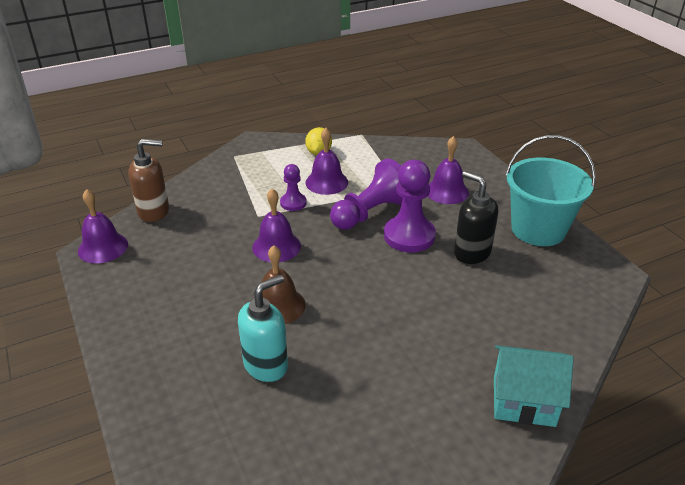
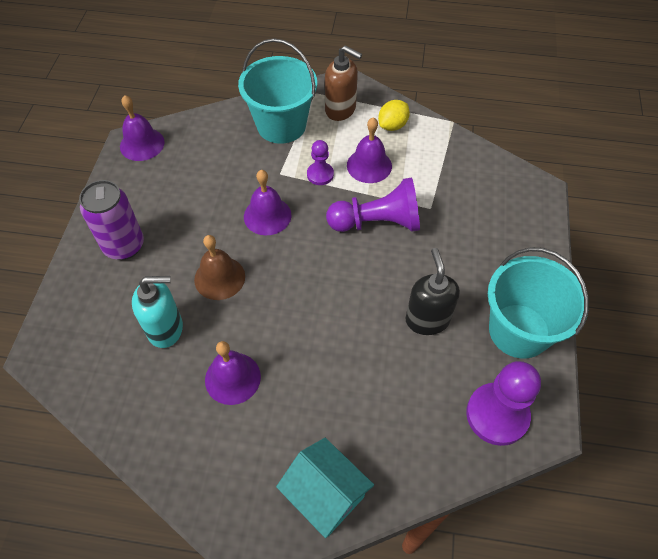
camera: 35 degrees right, 20 degrees up
(154, 211) = (204, 125): brown soap dispenser -> brown soap dispenser (341, 110)
(160, 326) = (124, 246): none -> purple can
(226, 185) = (281, 125): none -> turquoise bucket
(409, 236) = (388, 268): purple pawn -> purple pawn (497, 415)
(447, 191) = (471, 235): purple bell -> purple bell (232, 378)

